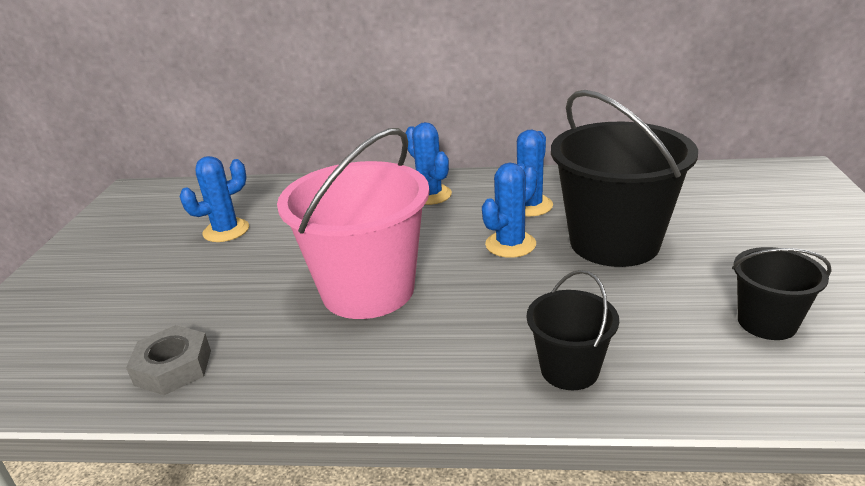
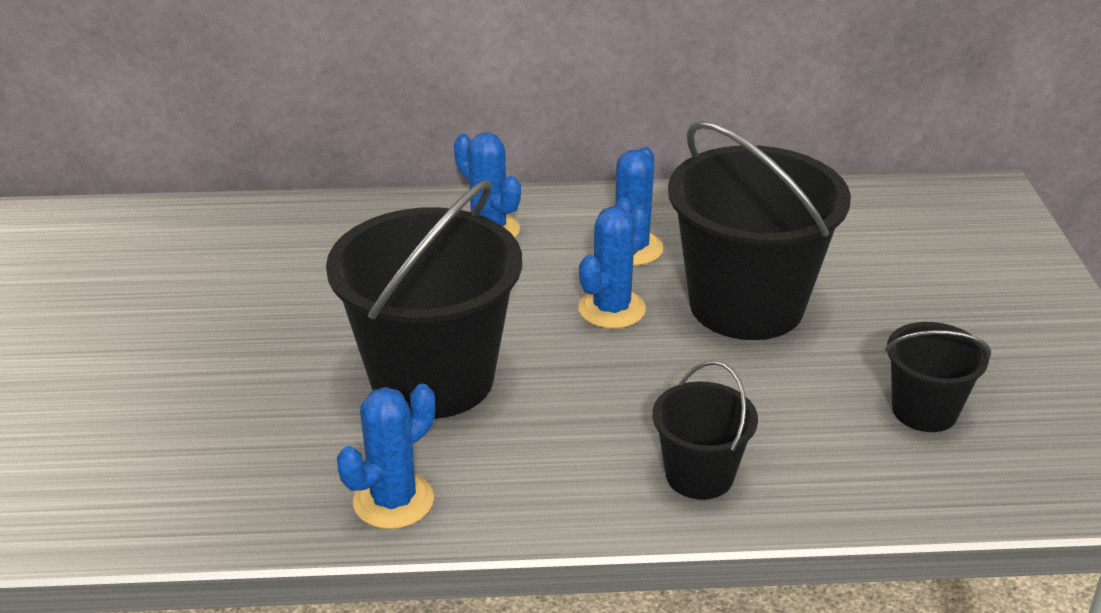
camera: 10 degrees left, 5 degrees up
(173, 367) = (201, 491): grey nut -> none
(226, 231) = (201, 290): blue cactus -> blue cactus (393, 501)
(368, 290) = (432, 378): pink bucket -> black bucket

